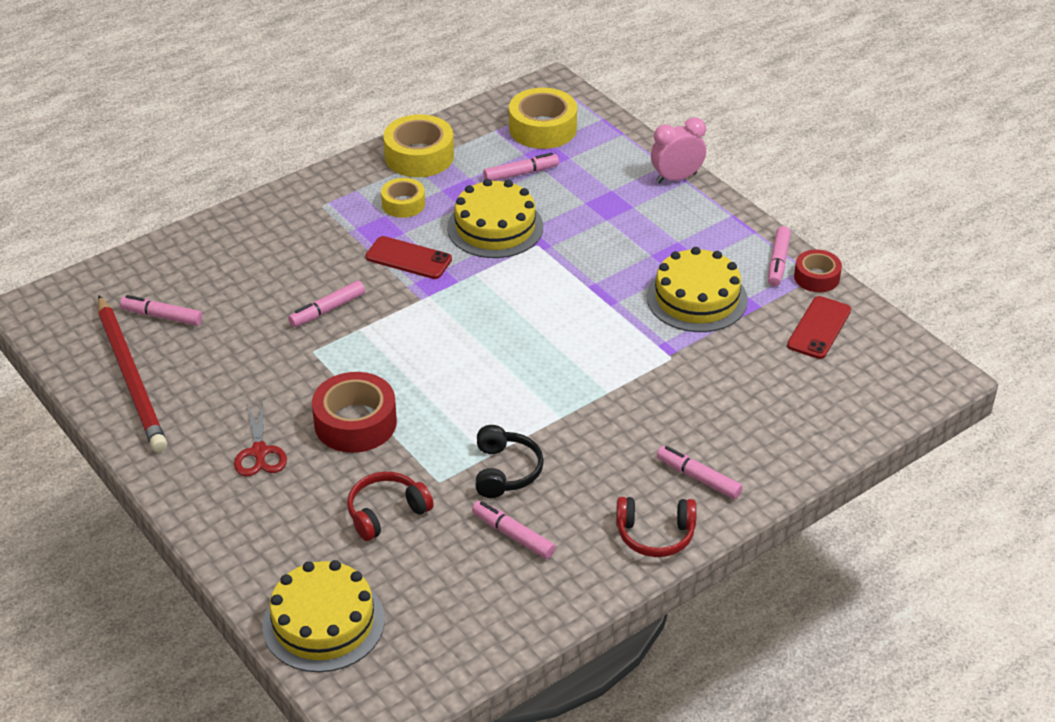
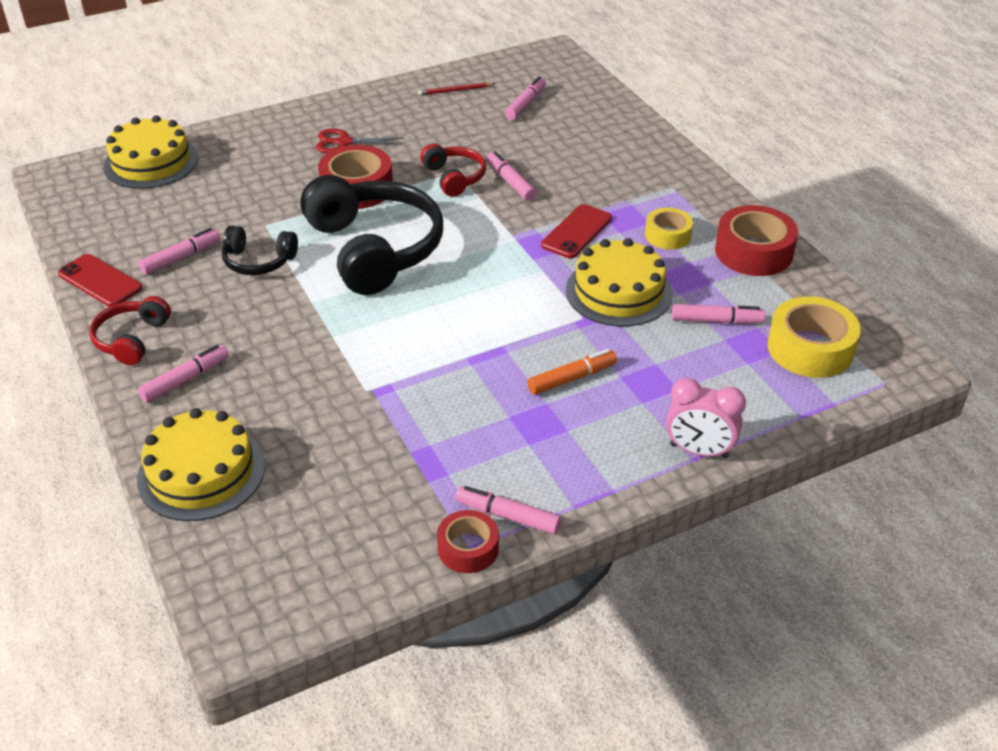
camera: 100 degrees right, 0 degrees up
(131, 377) = (455, 91): red pencil -> red pencil, size x0.41
(386, 513) = (244, 196): red headphones -> red headphones (454, 178)
(419, 156) = (753, 252): yellow tape -> red tape
(466, 389) = (374, 249): none -> black headphones
(521, 173) = (716, 321): pink marker -> pink marker turned 75 degrees counterclockwise
(617, 244) = (572, 378): none -> orange marker
(676, 178) = (699, 451): pink clock -> pink clock turned 120 degrees clockwise
(696, 298) = (458, 427): yellow cake -> yellow cake (201, 472)
(819, 328) = (371, 527): red phone -> red phone (100, 281)

